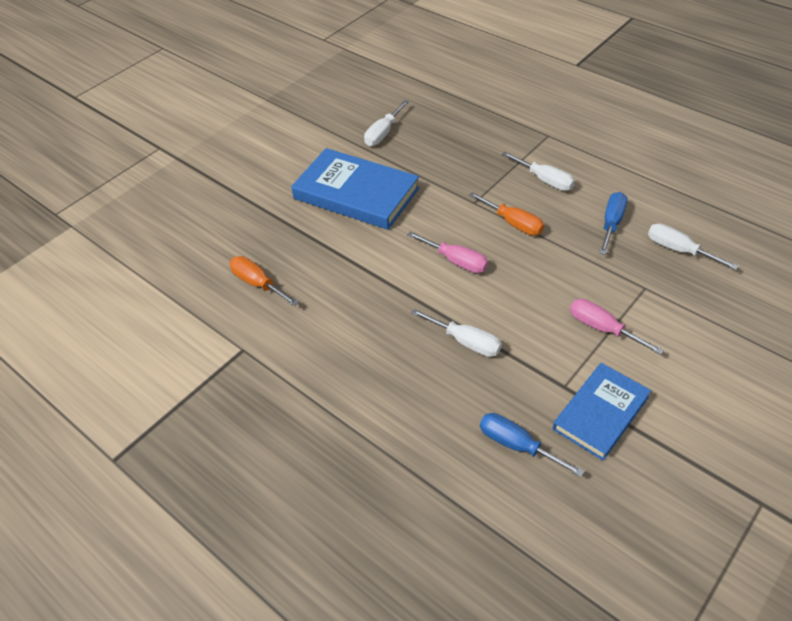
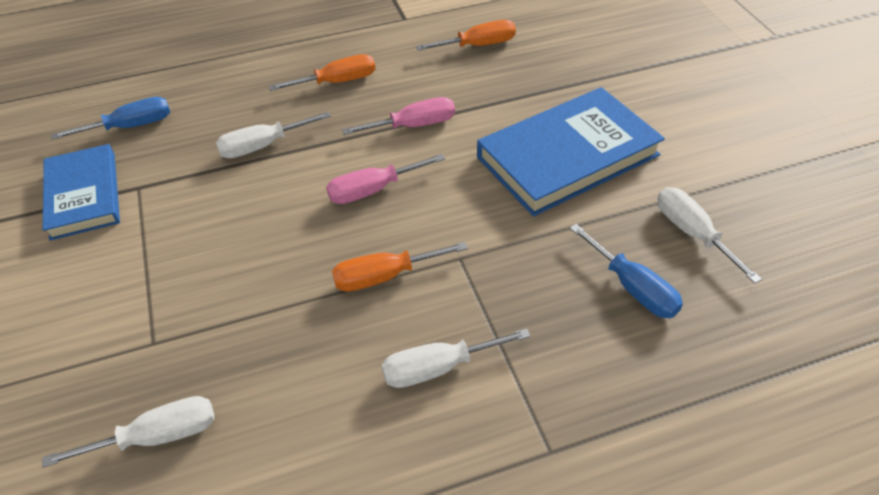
camera: 120 degrees right, 0 degrees up
(362, 343) = (337, 82): none -> orange screwdriver
(602, 328) = (154, 259): pink screwdriver -> pink screwdriver (414, 125)
(611, 223) = (281, 390): blue screwdriver -> blue screwdriver (632, 287)

